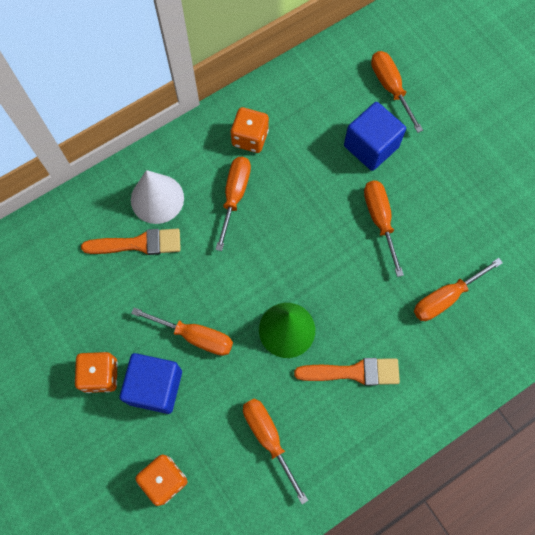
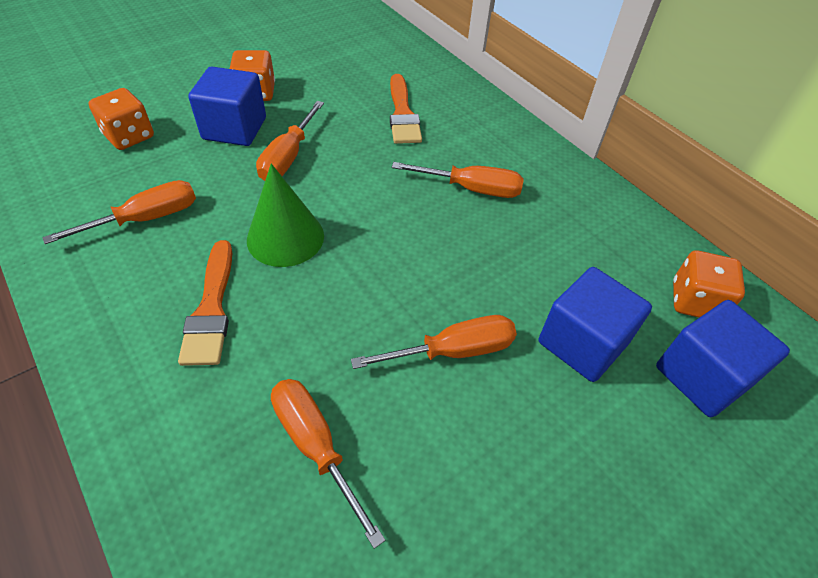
camera: 85 degrees right, 20 degrees down
(157, 198) = (459, 126): white cone -> none
(250, 138) = (558, 203): orange dice -> orange dice (695, 301)
(390, 88) = (702, 376): orange screwdriver -> blue cube

